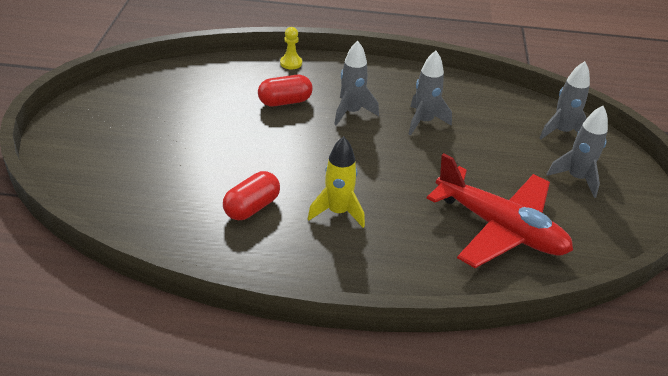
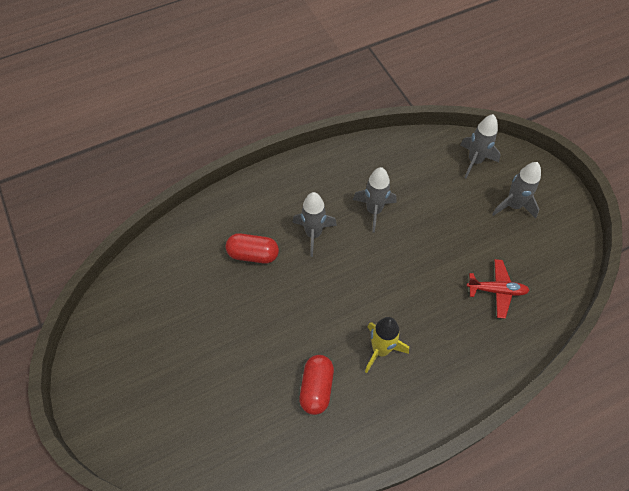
camera: 30 degrees left, 20 degrees up
(285, 102) = (253, 254): red capsule -> red capsule turned 60 degrees clockwise
(291, 63) = (223, 204): yellow pawn -> none
(500, 228) = (496, 290): red plane -> red plane, size x0.50

